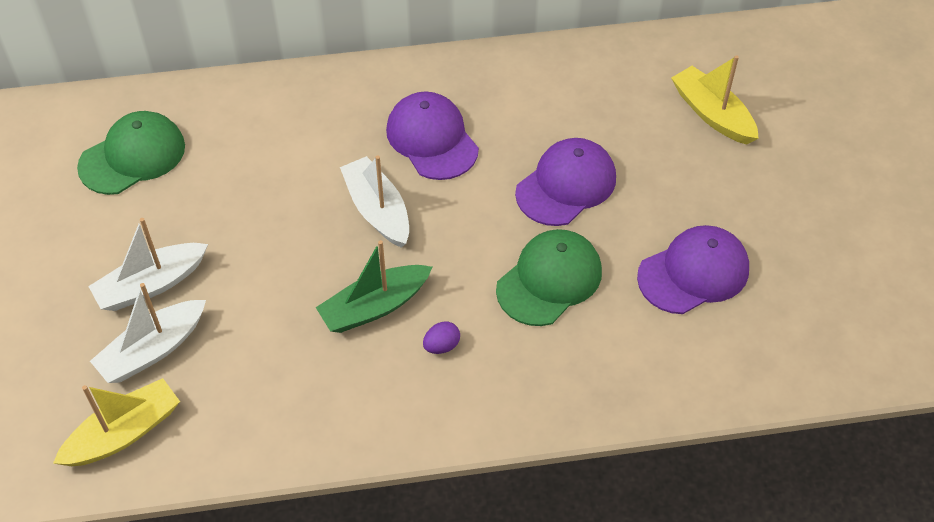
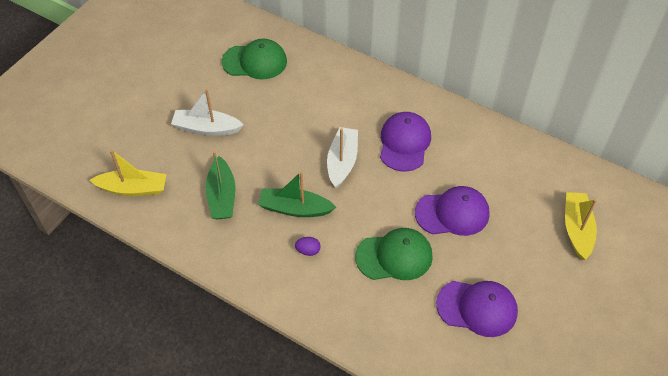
camera: 40 degrees right, 0 degrees up
(153, 350) = (179, 159): white boat -> none
(262, 357) = (222, 196): none -> green boat

